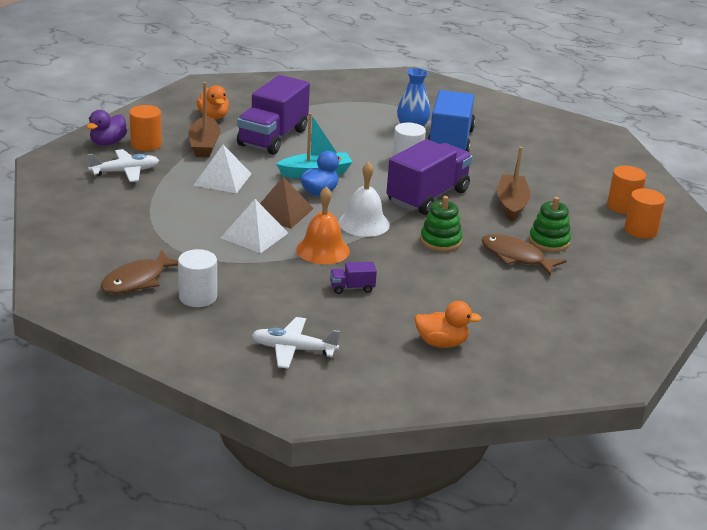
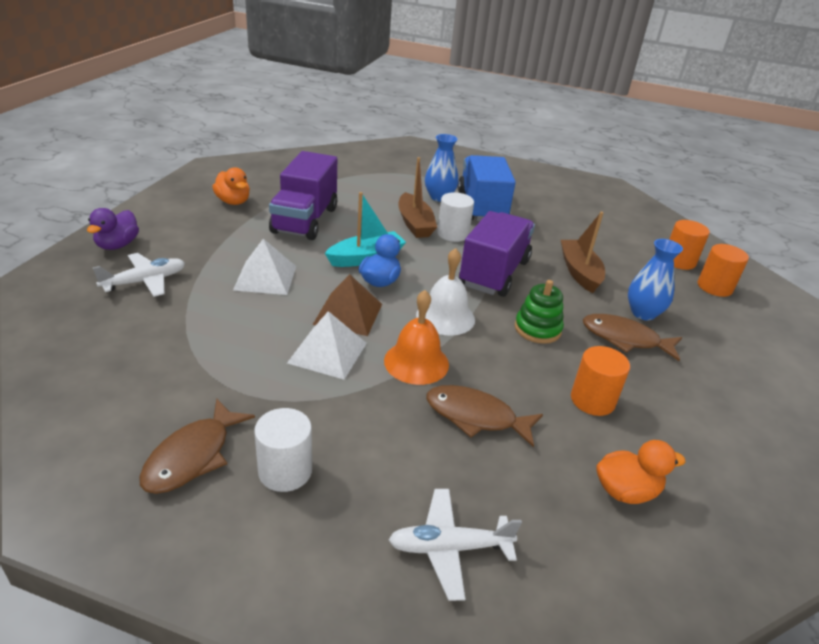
camera: 15 degrees left, 5 degrees up
(146, 144) = (164, 242): orange cylinder -> orange cylinder (592, 400)
(204, 145) = (232, 236): brown boat -> brown boat (415, 224)
(352, 288) = (476, 417): purple truck -> brown fish
(549, 241) = (643, 313): green stacking toy -> blue vase

